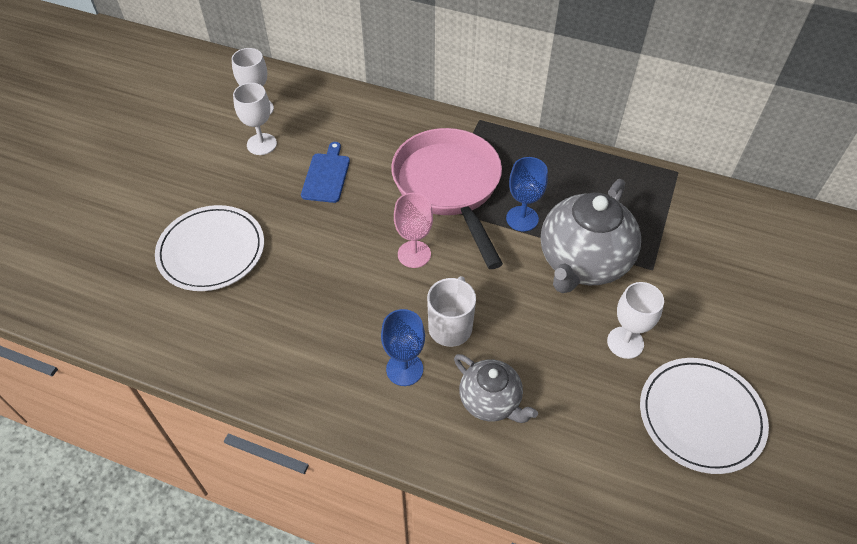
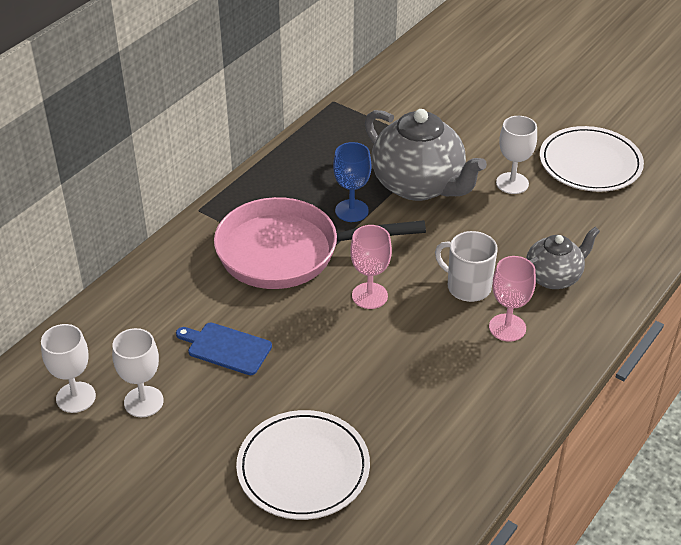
camera: 75 degrees left, 10 degrees down
(404, 369) = (507, 327): blue goblet -> pink goblet

